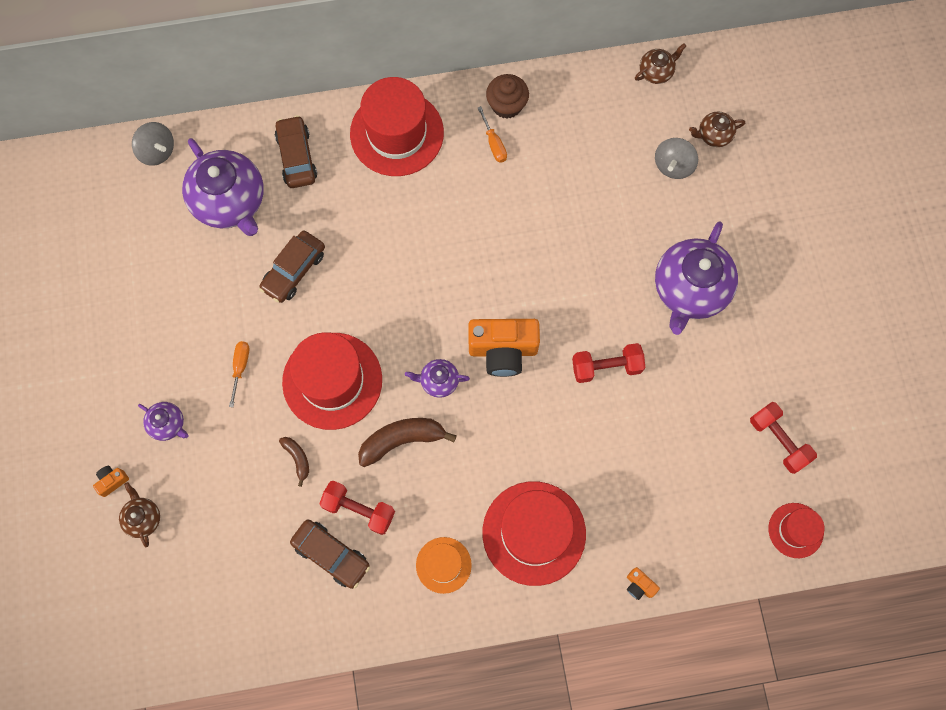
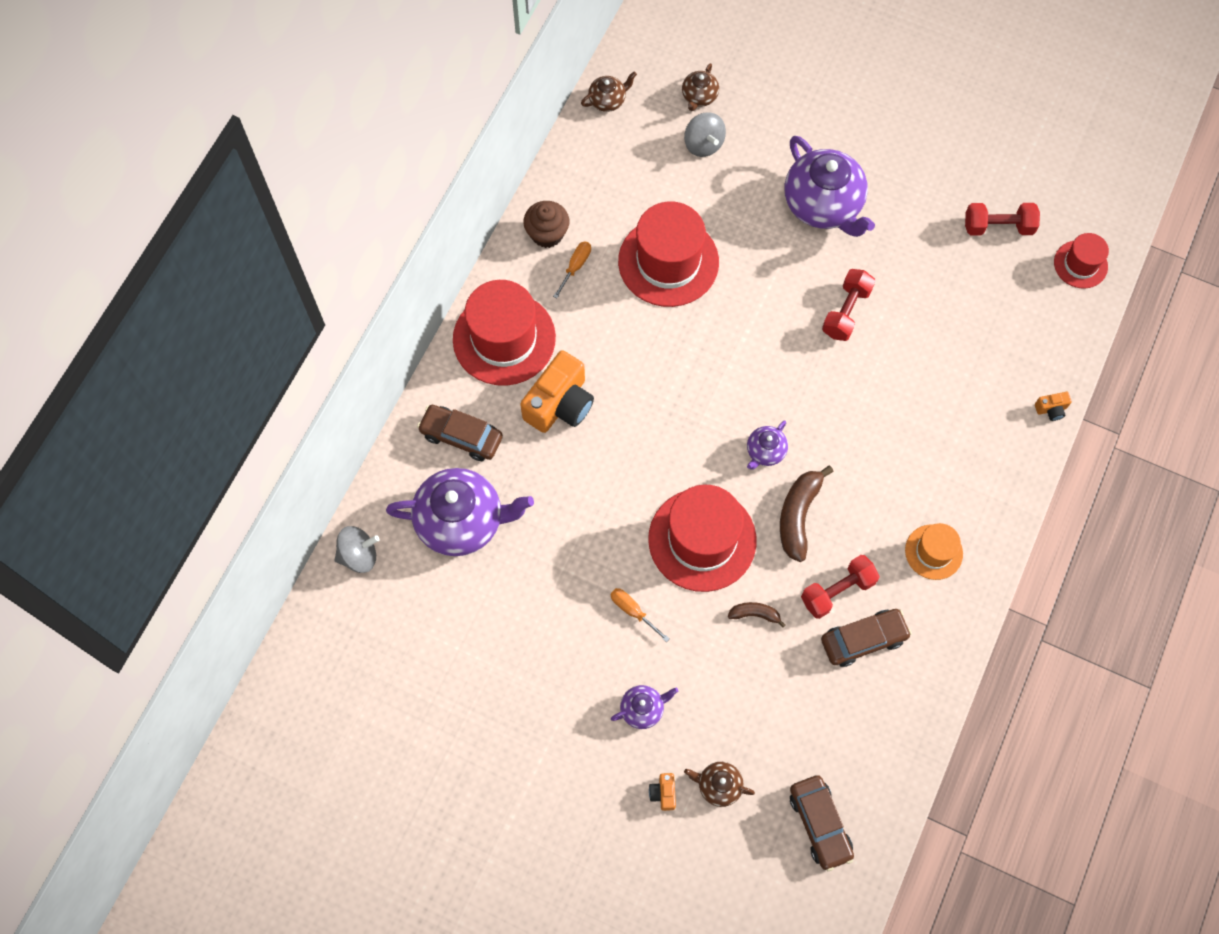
camera: 55 degrees left, 5 degrees down
(294, 270) = (572, 507): brown car -> brown car (820, 824)
(493, 143) = (575, 267): orange screwdriver -> orange screwdriver turned 75 degrees counterclockwise
(503, 350) = (773, 382): orange camera -> orange camera (560, 404)
(534, 533) = (953, 462): red hat -> red hat (668, 261)
(656, 72) = (608, 100): brown teapot -> brown teapot turned 60 degrees clockwise

